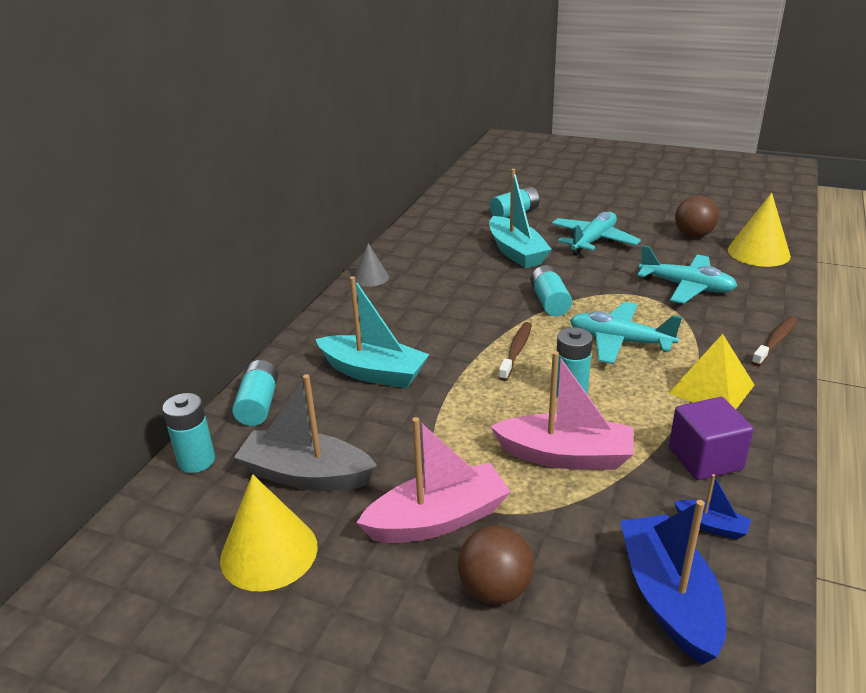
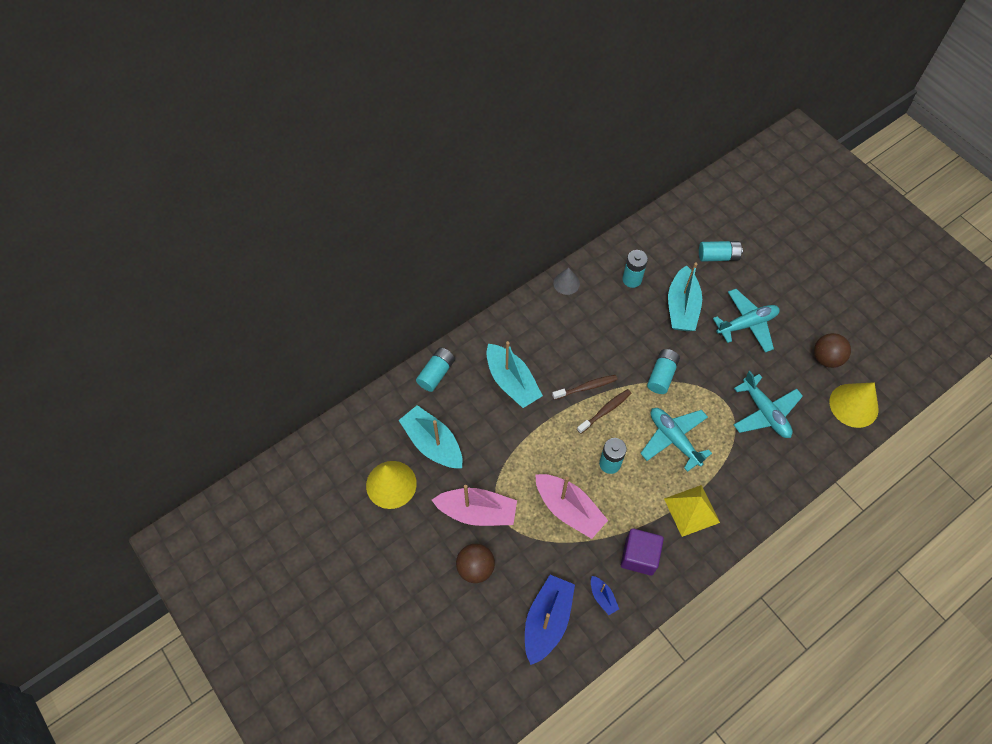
camera: 30 degrees right, 30 degrees up
(196, 461) = (386, 401): turquoise battery -> turquoise battery (632, 279)
(306, 475) = (433, 443): grey boat -> turquoise boat
(775, 341) = (770, 496): brown toothbrush -> brown toothbrush (586, 387)

